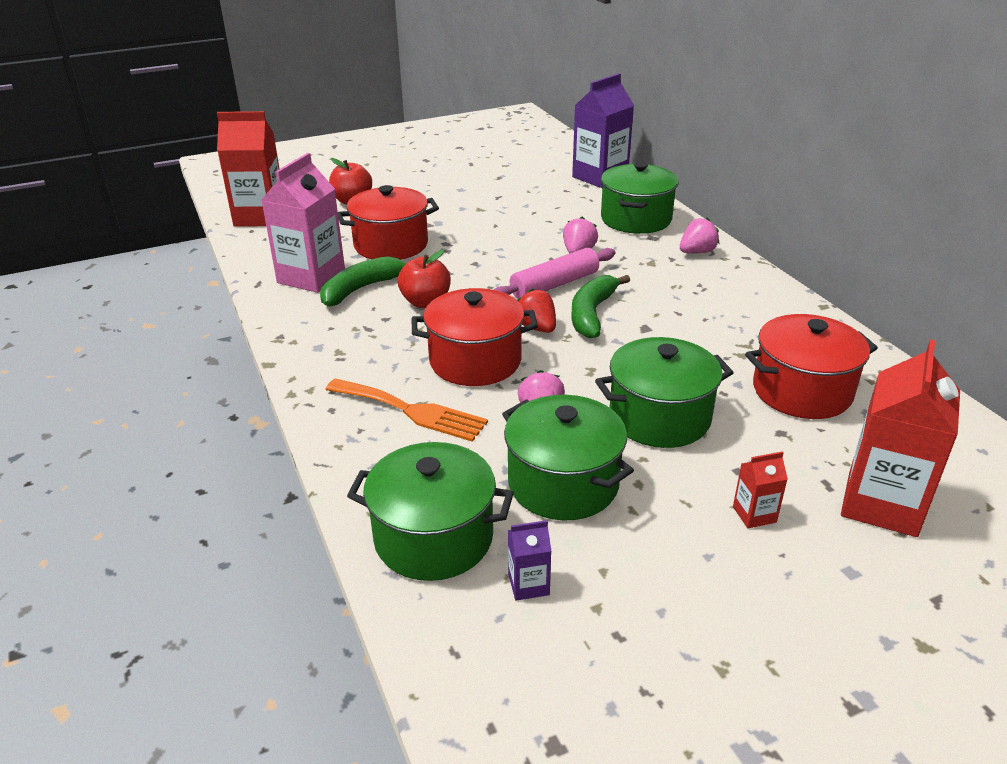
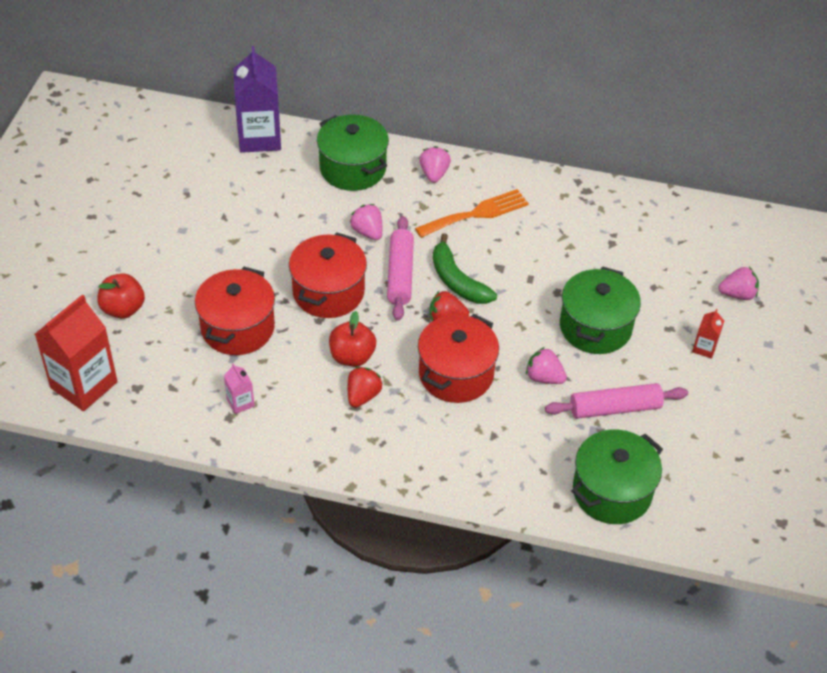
camera: 55 degrees left, 15 degrees up
(311, 277) = (240, 402): pink carton -> pink carton, size x0.45
(362, 289) = (293, 382): green banana -> none
(386, 325) = (363, 396): none -> red strawberry
(411, 411) = (482, 438): orange fork -> orange fork (476, 214)
(528, 584) = (679, 472): purple carton -> none
(563, 483) = (615, 408): green pot -> pink rolling pin
(802, 391) = (628, 249): red pot -> red pot (328, 292)
(882, 504) = (737, 294): red carton -> pink strawberry

